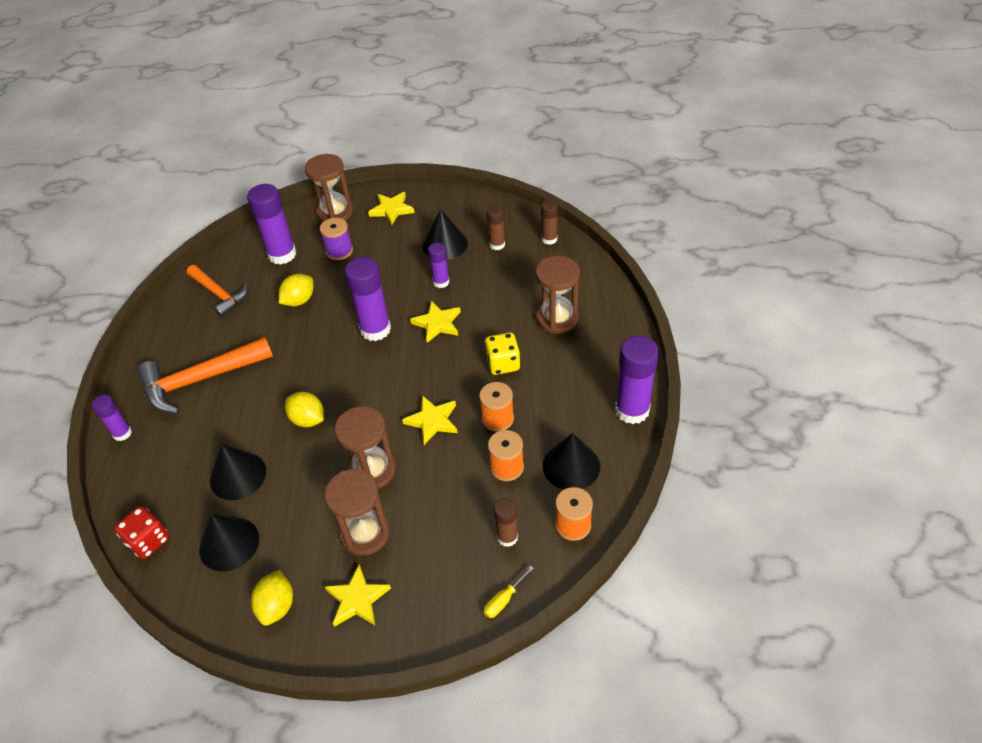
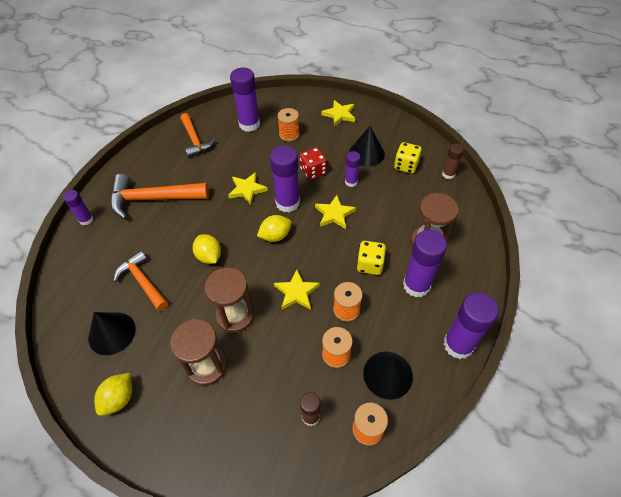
camera: 20 degrees right, 5 degrees up
(148, 541) = (62, 308): red dice -> red dice (313, 171)
(238, 475) = (142, 281): black cone -> orange hammer
(299, 300) = (245, 162): yellow lemon -> yellow lemon (275, 236)
(335, 213) = (299, 105): brown hourglass -> none
(339, 251) = (289, 134): purple spool -> orange spool
(357, 599) = (176, 419): yellow star -> yellow star (247, 189)
(497, 244) = (405, 166): brown glue stick -> yellow dice
(504, 600) = (284, 472): yellow screwdriver -> none
(563, 367) = (416, 285): none -> purple glue stick

